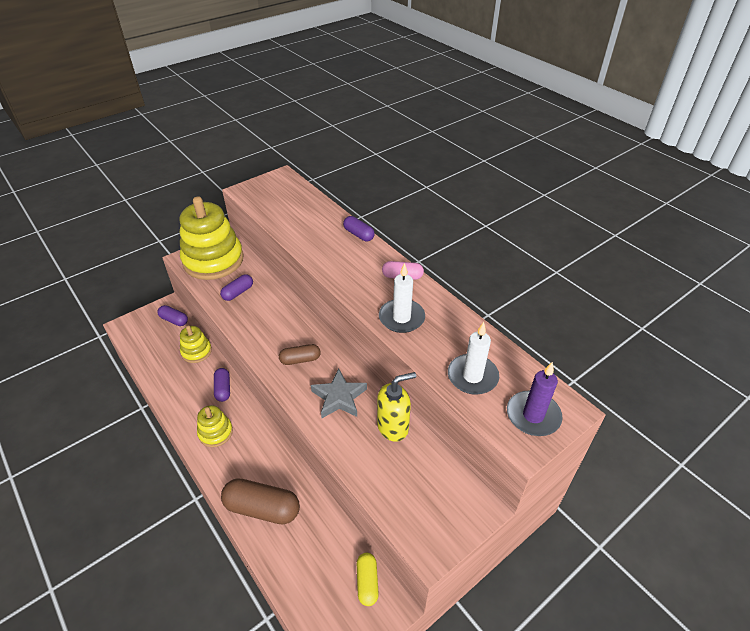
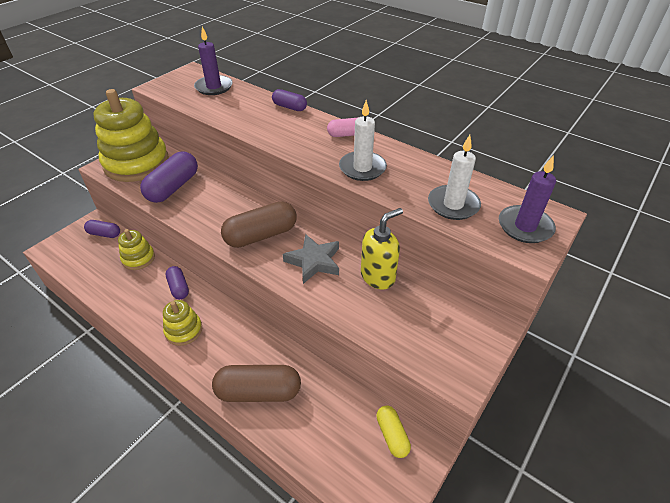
camera: 15 degrees left, 0 degrees up
(238, 293) = (173, 187): purple capsule -> purple capsule, size x1.76
(296, 199) = (214, 87): none -> purple candle
(300, 359) = (261, 235): brown capsule -> brown capsule, size x1.76

